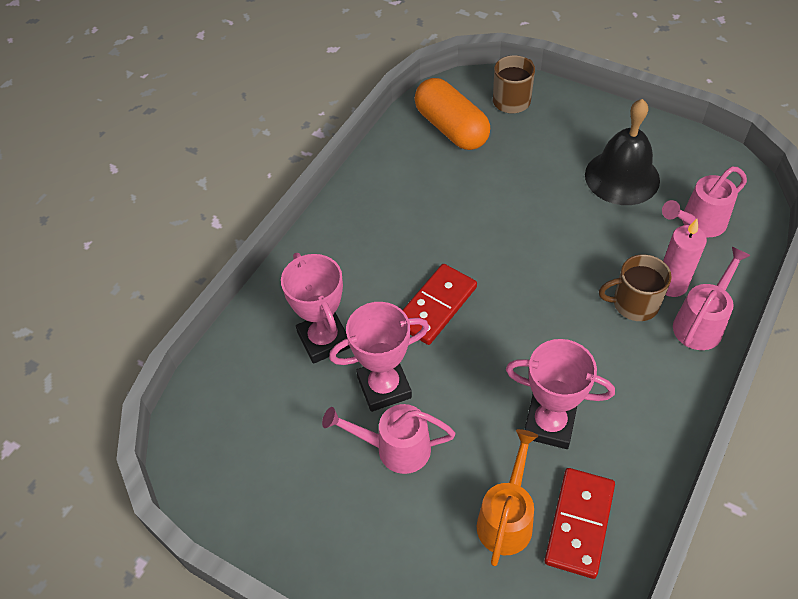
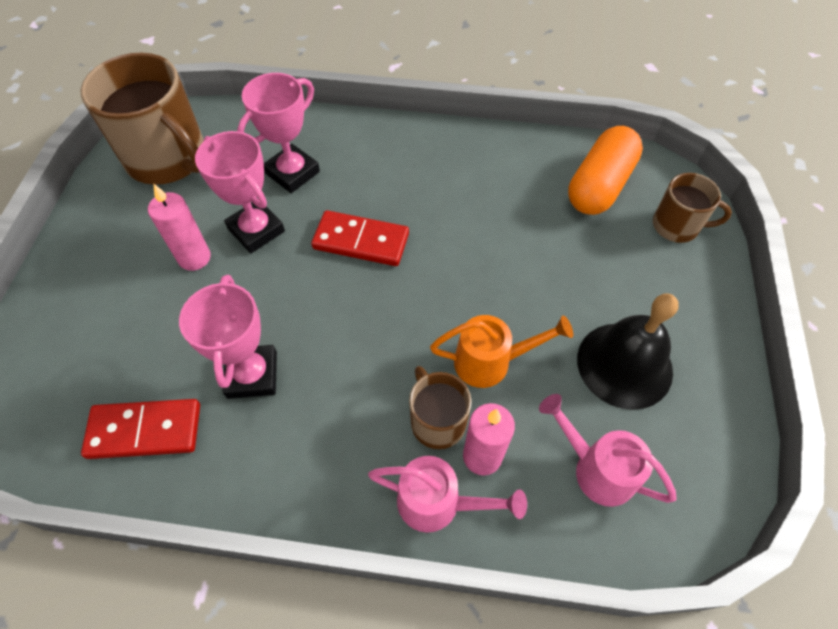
camera: 65 degrees right, 5 degrees up
(242, 451) = (168, 158): none -> brown mug
(395, 448) = (194, 258): pink watering can -> pink candle
(507, 518) = (140, 365): orange watering can -> orange watering can (490, 362)

